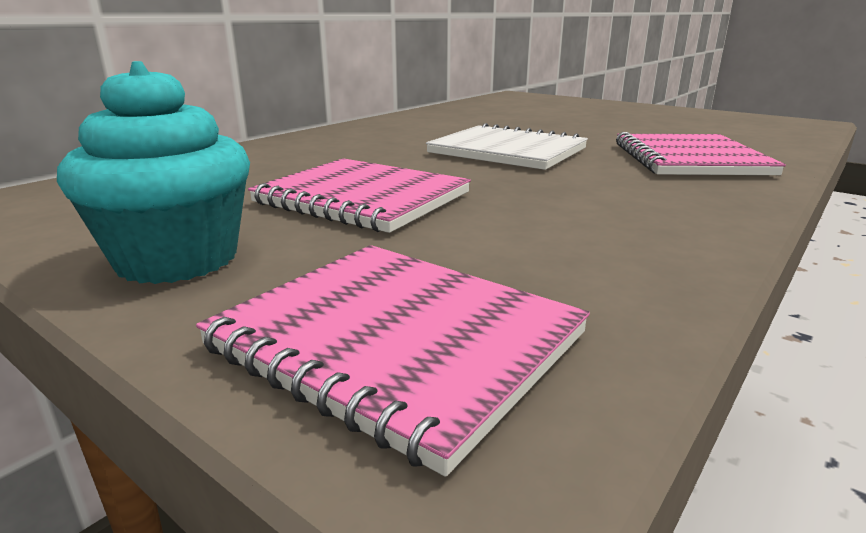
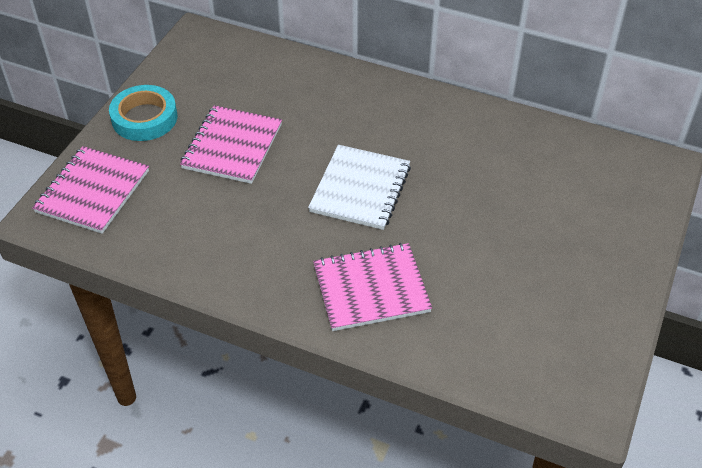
camera: 75 degrees right, 25 degrees up
(177, 259) = (144, 118): turquoise cupcake -> turquoise tape

